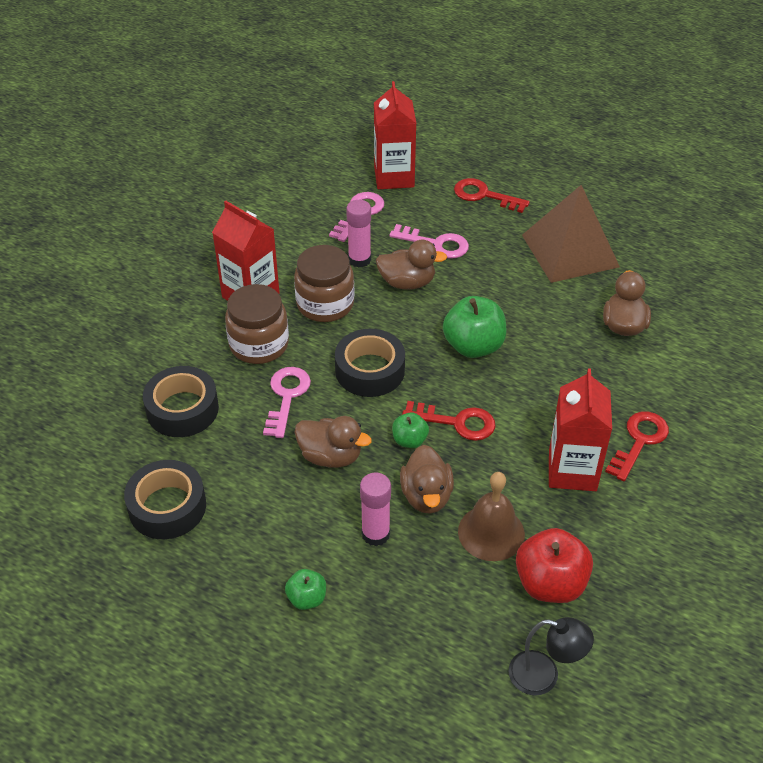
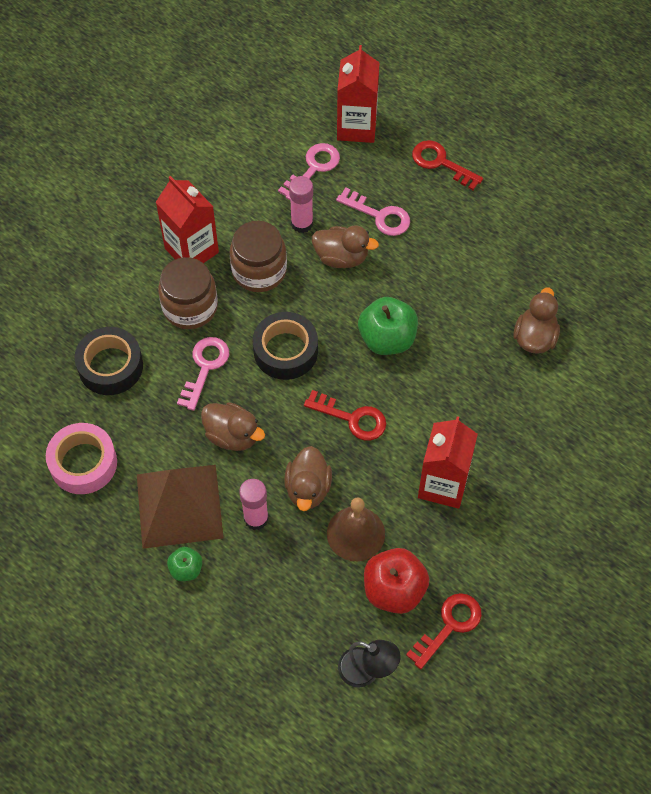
camera: 10 degrees right, 15 degrees up
(167, 507) = (83, 463): black tape -> pink tape
(409, 440) = (305, 430): green apple -> none
(570, 251) = (508, 243): brown pyramid -> brown pyramid (179, 506)
(639, 441) = (512, 464): red key -> red key (449, 626)

